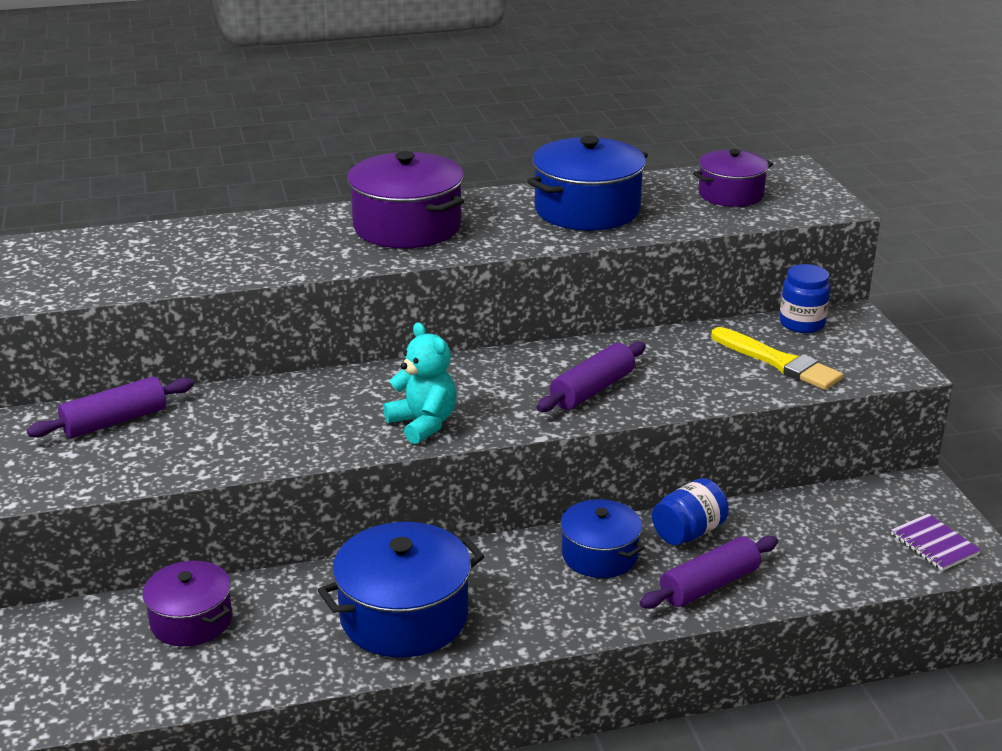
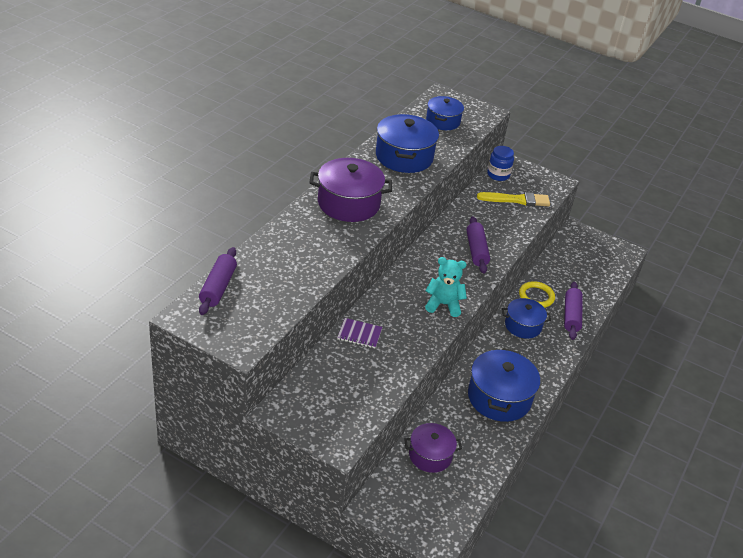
camera: 50 degrees left, 10 degrees up
(115, 421) = (320, 382): purple rolling pin -> purple rolling pin (218, 287)
(688, 532) = (536, 296): blue jar -> yellow ring
(731, 194) = (443, 121): purple pot -> blue pot
(934, 544) = (609, 254): purple notebook -> purple notebook (359, 334)

